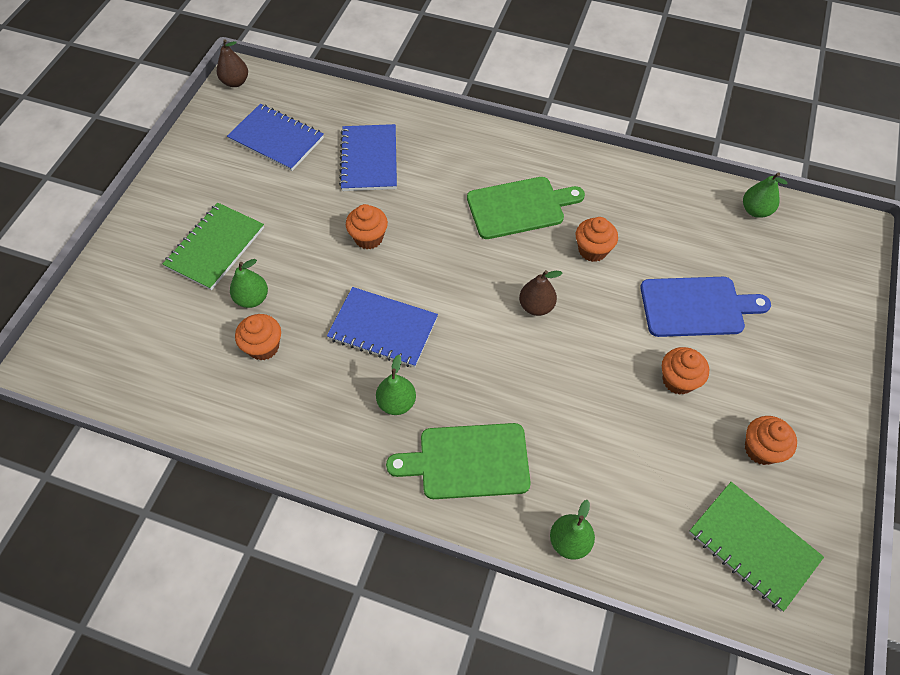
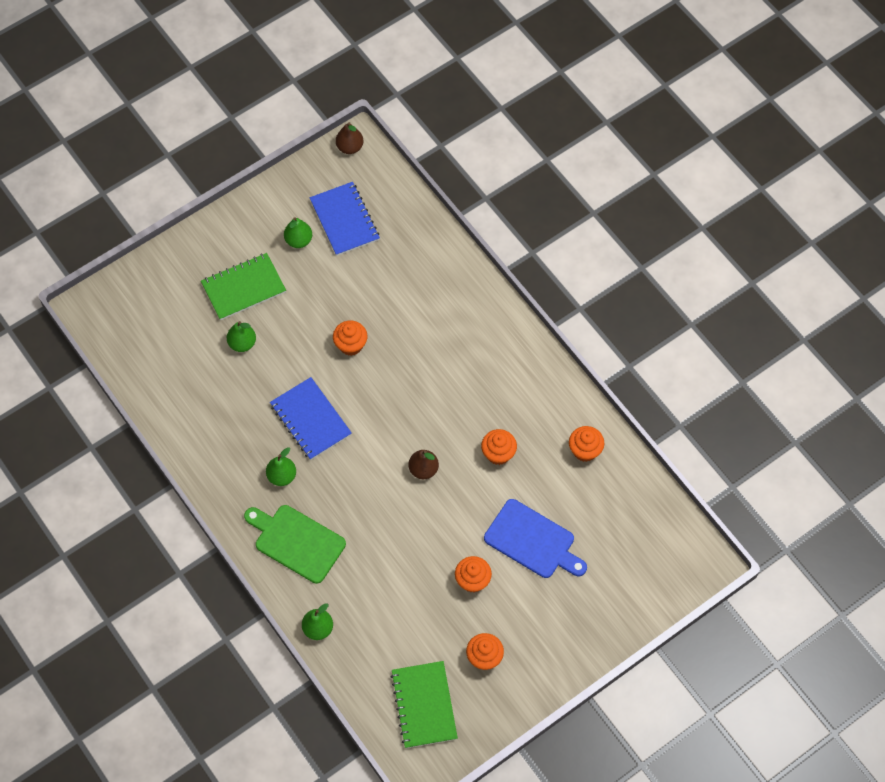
camera: 35 degrees right, 5 degrees up
(263, 347) = (226, 383): orange cupcake -> orange cupcake (585, 450)
(369, 159) = (398, 279): blue notebook -> none
(519, 207) = (475, 387): green cutting board -> none
(755, 210) = (647, 500): green pear -> green pear (298, 240)

